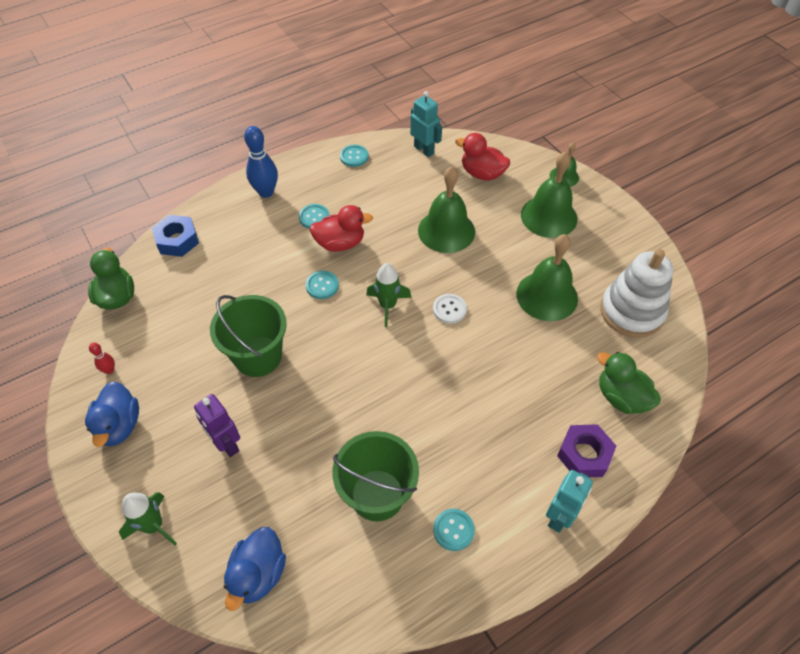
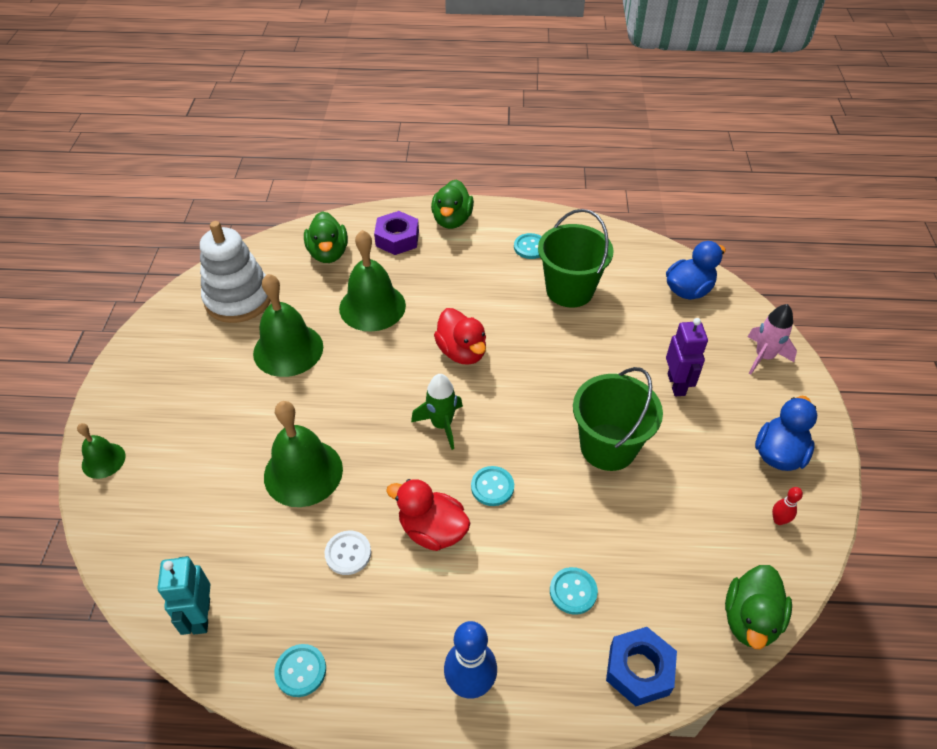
camera: 145 degrees left, 5 degrees down
(154, 526) = (763, 357): green rocket -> pink rocket
(314, 217) = (435, 591): turquoise button -> turquoise button (573, 591)
(449, 309) = (387, 387): white button -> white button (348, 553)
(482, 173) = (179, 525): red duck -> red duck (462, 352)
(549, 216) = (184, 423): green bell -> green bell (372, 306)
(559, 516) = (452, 220): turquoise robot -> green duck

